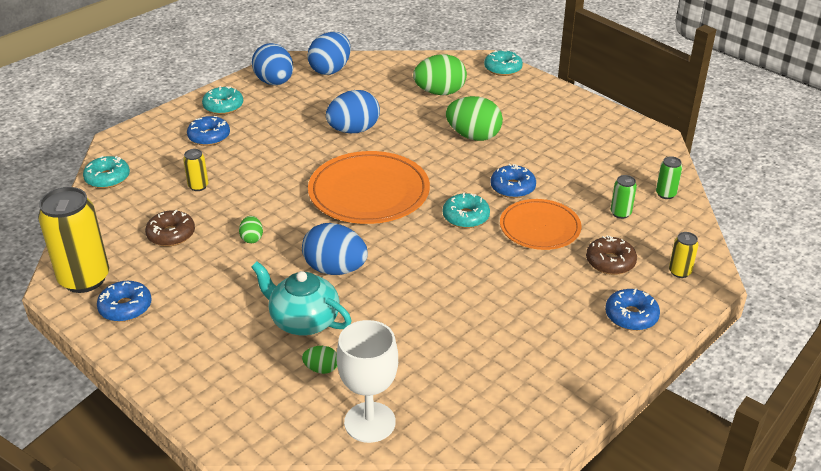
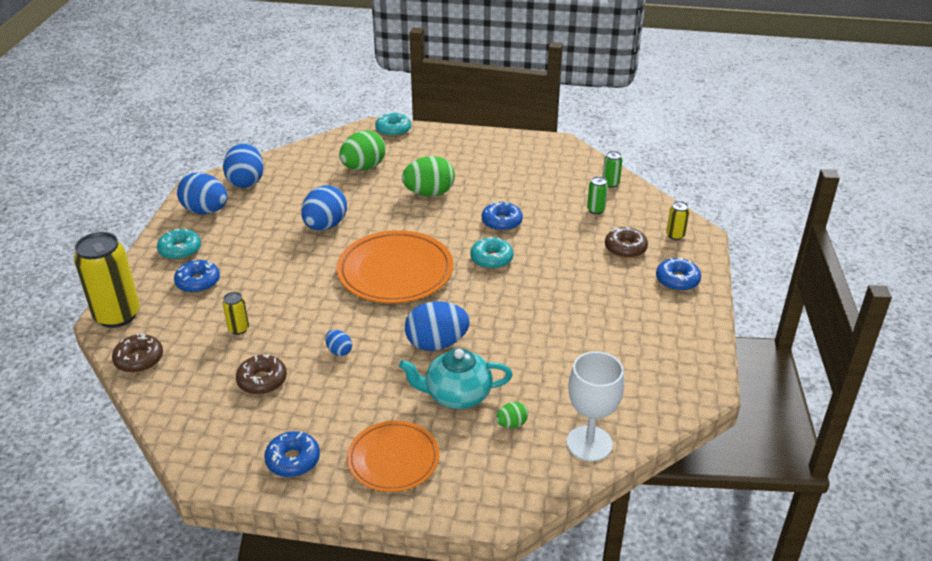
camera: 35 degrees left, 0 degrees up
(84, 279) = (224, 456): yellow can -> yellow can (117, 315)
(107, 178) = (139, 359): turquoise donut -> brown donut
(252, 238) = (339, 351): green egg -> blue egg
(540, 228) = (553, 244): orange plate -> orange plate (393, 459)

